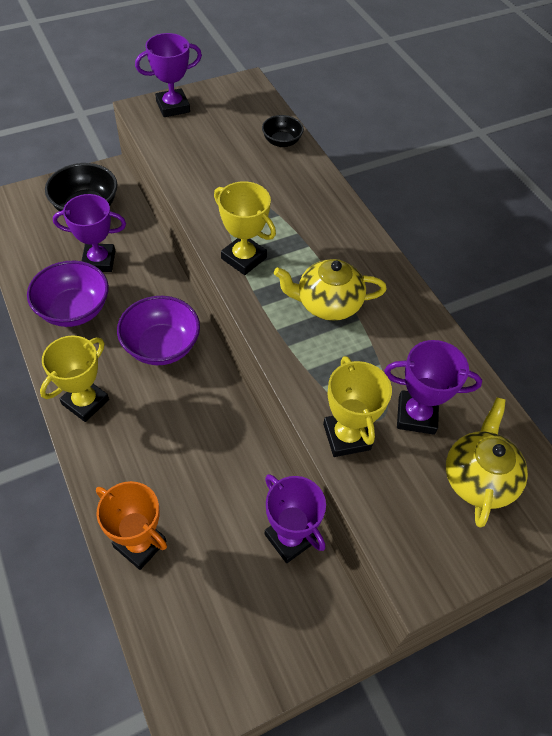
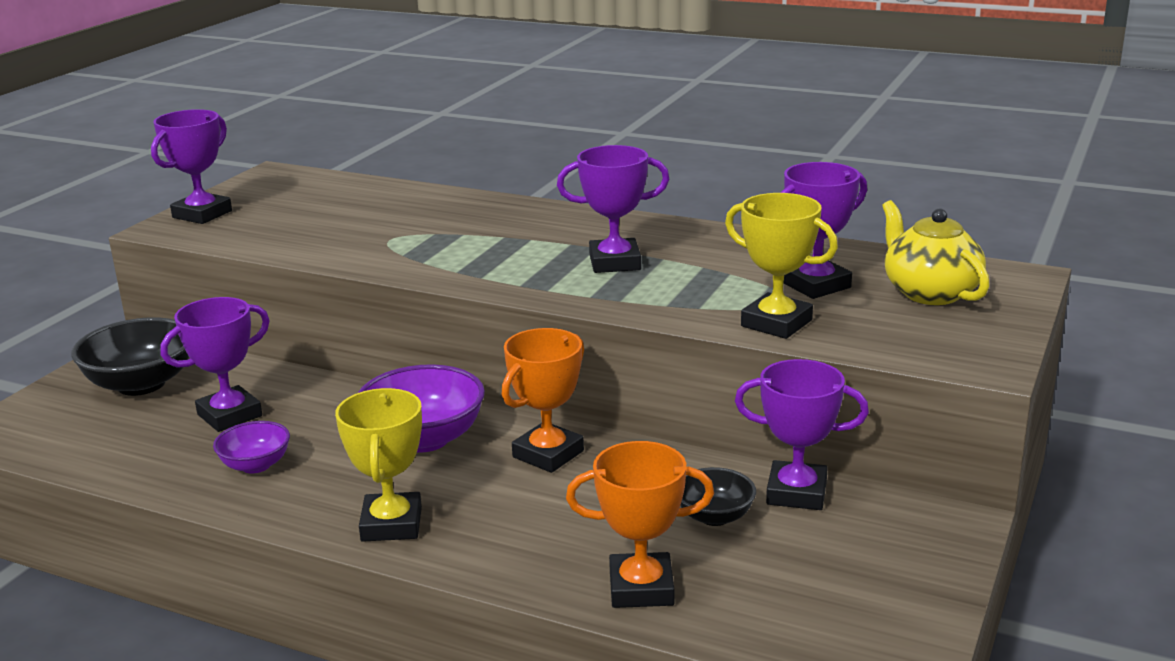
camera: 35 degrees left, 30 degrees down
(74, 310) = (255, 465): purple bowl -> purple bowl, size x0.57
(204, 404) = (548, 454): none -> orange trophy
(244, 258) = (473, 271): yellow trophy -> none
(281, 142) = (383, 193): black bowl -> black bowl (714, 516)
(327, 304) = (615, 262): yellow teapot -> purple trophy

